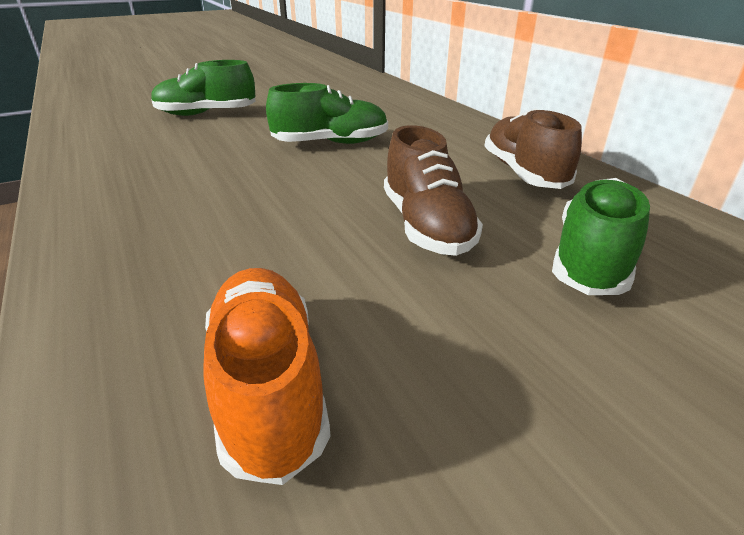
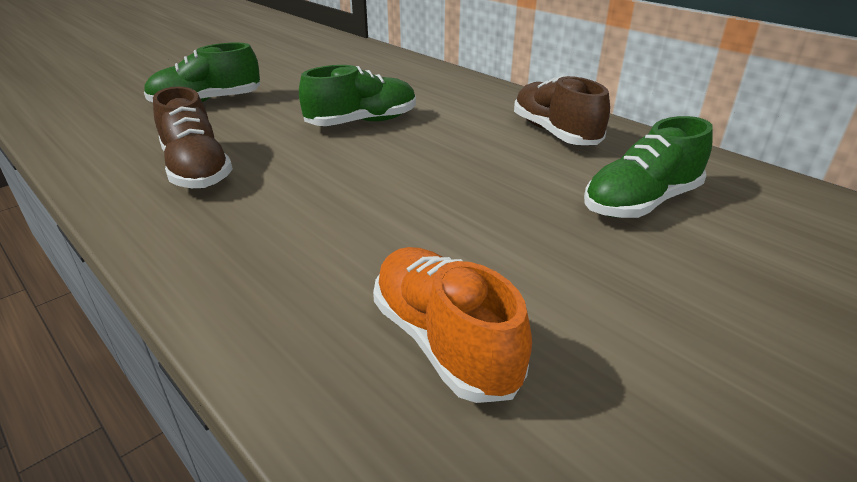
camera: 15 degrees left, 0 degrees up
(426, 226) = (497, 192): brown shoe -> brown shoe (197, 170)
(591, 259) = (641, 202): green shoe -> green shoe turned 135 degrees counterclockwise

